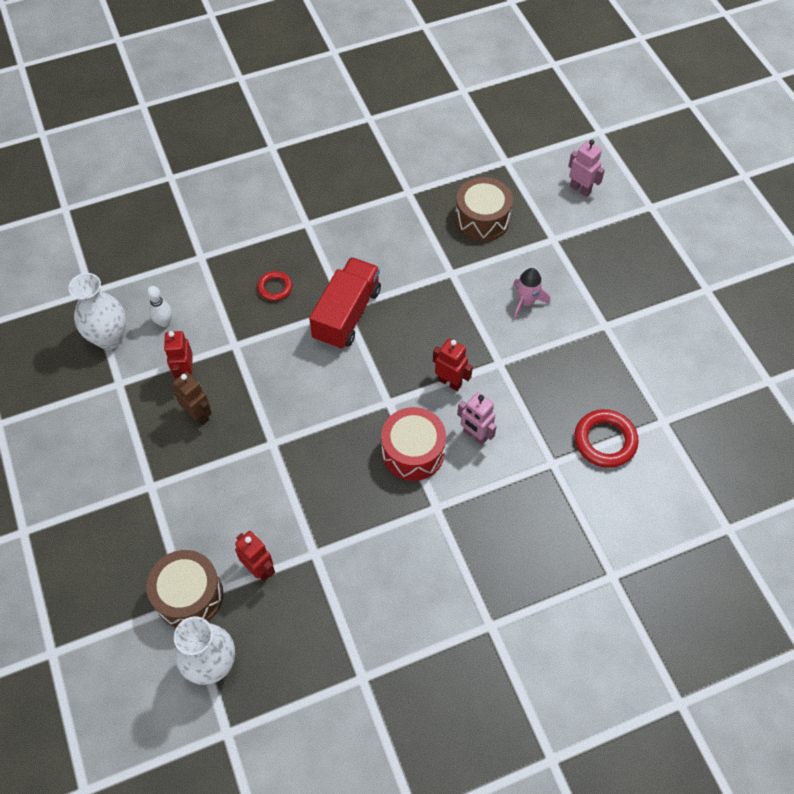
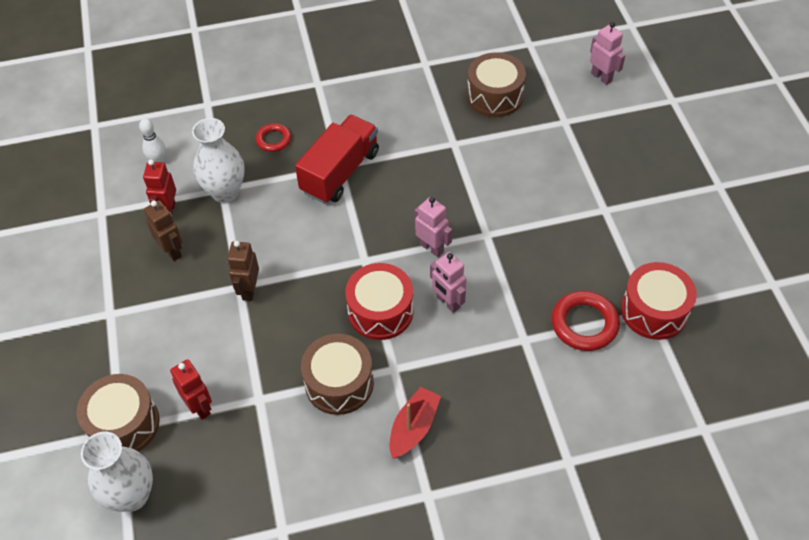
camera: 10 degrees right, 5 degrees down
(109, 338) = (102, 170): white vase -> white vase (225, 192)
(282, 446) = (249, 290): none -> brown robot
(387, 528) = (339, 383): none -> brown drum
(450, 382) = (432, 248): red robot -> pink robot
(465, 562) = (413, 428): none -> red boat
(526, 302) = (525, 179): pink rocket -> none
(666, 420) = (654, 311): none -> red drum

